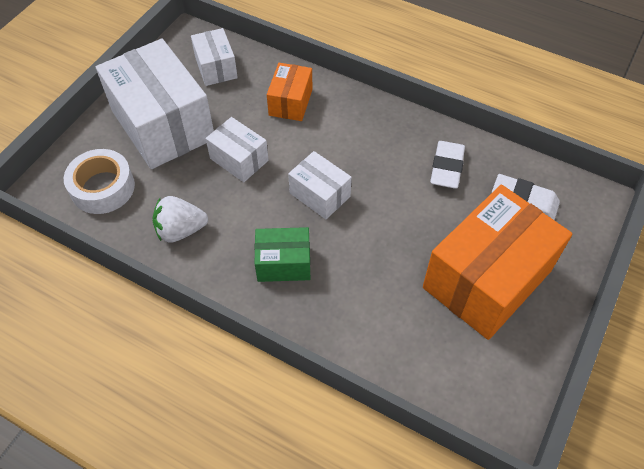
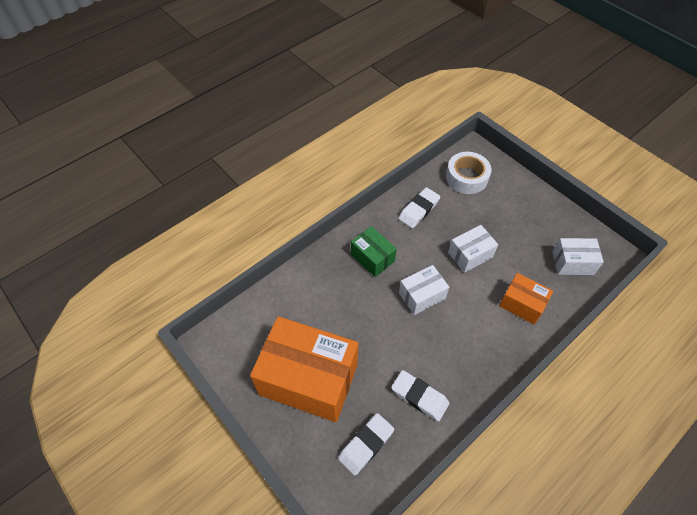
camera: 110 degrees right, 0 degrees up
(163, 124) = (516, 218): white box -> none
(180, 230) = (419, 210): white strawberry -> white eraser
(283, 263) = (372, 258): green box -> green box turned 60 degrees counterclockwise
(487, 279) = (308, 379): orange box -> orange box turned 45 degrees counterclockwise

